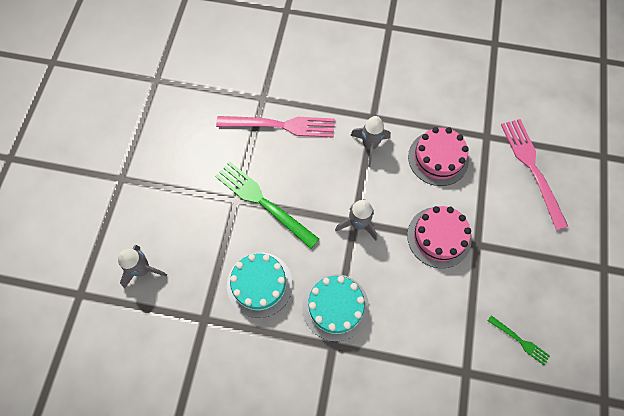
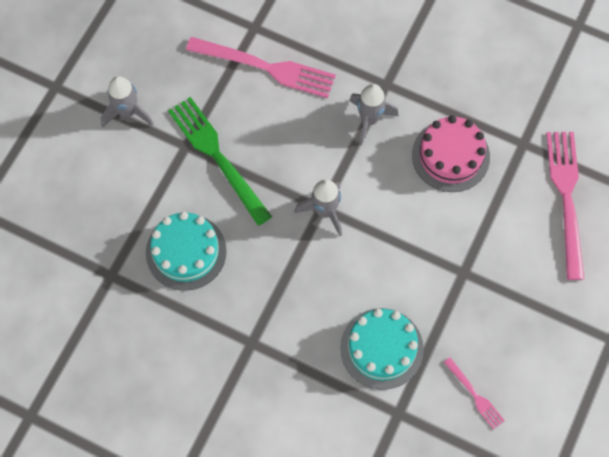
camera: 15 degrees right, 0 degrees up
(143, 270) = (55, 200): grey rocket -> grey rocket (128, 112)
(335, 307) = (267, 300): turquoise cake -> turquoise cake (381, 348)
(439, 237) = (418, 251): pink cake -> none
(520, 341) = (475, 395): green fork -> pink fork

